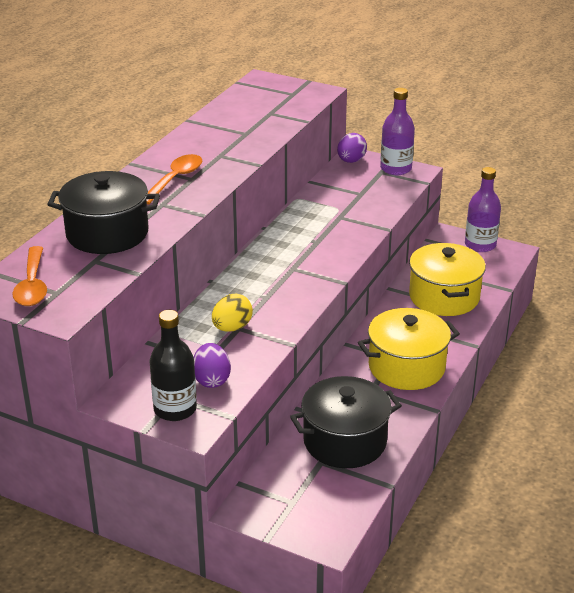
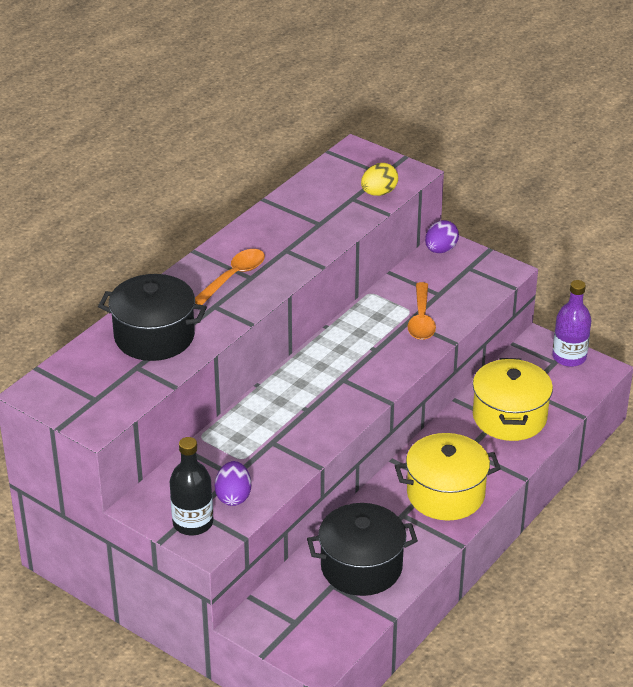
camera: 10 degrees right, 5 degrees up
(32, 285) = (74, 388): orange spoon -> orange spoon (421, 319)
(232, 328) = (266, 441): yellow egg -> yellow egg (379, 193)
(396, 169) = (486, 265): purple bottle -> none

